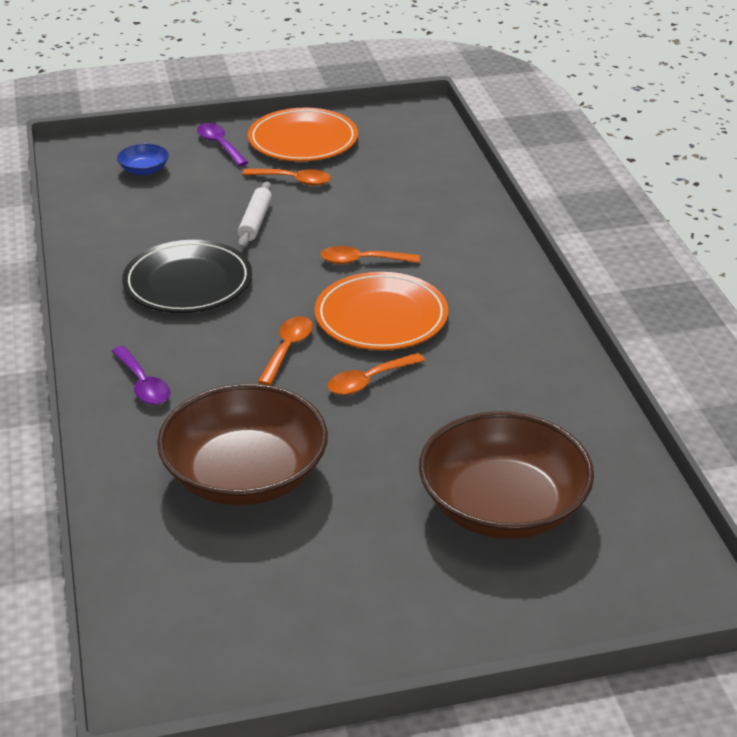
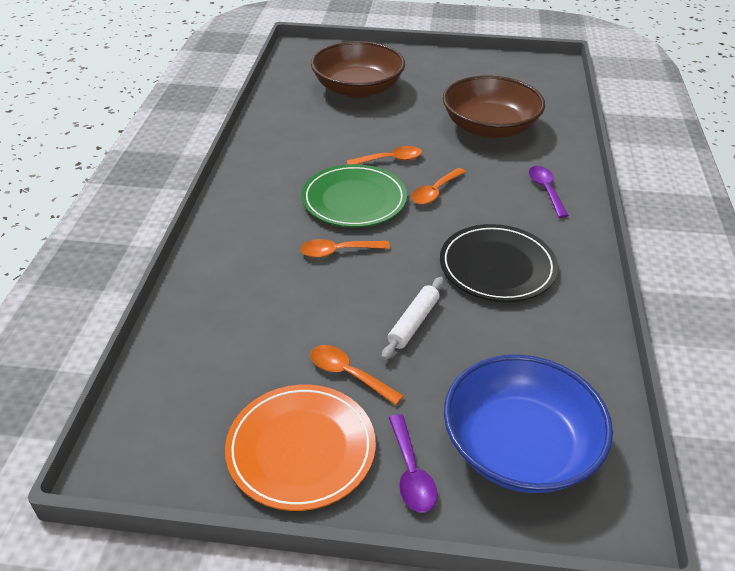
camera: 160 degrees left, 5 degrees up
(144, 170) = (519, 447): blue bowl -> blue bowl, size x2.40
(362, 261) = (338, 252): orange spoon -> orange spoon turned 150 degrees clockwise
(381, 317) = (354, 200): orange plate -> green plate

